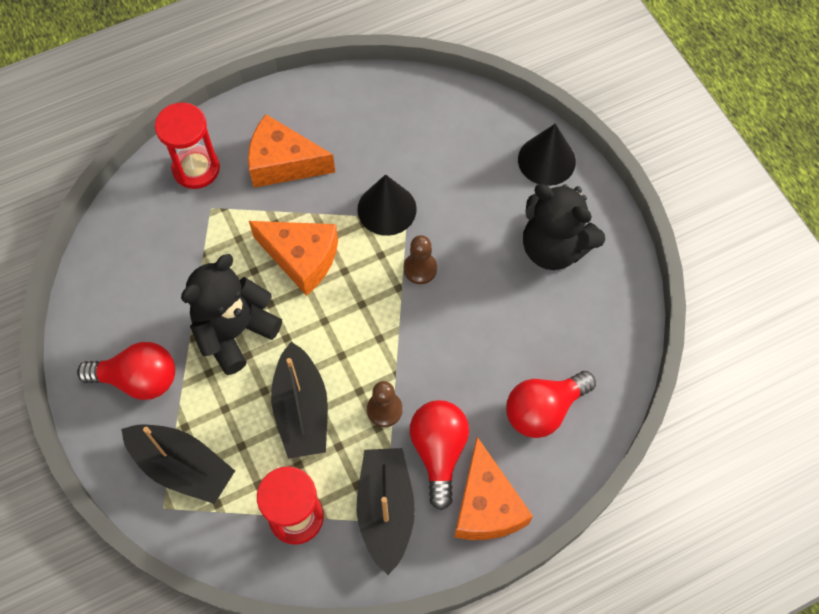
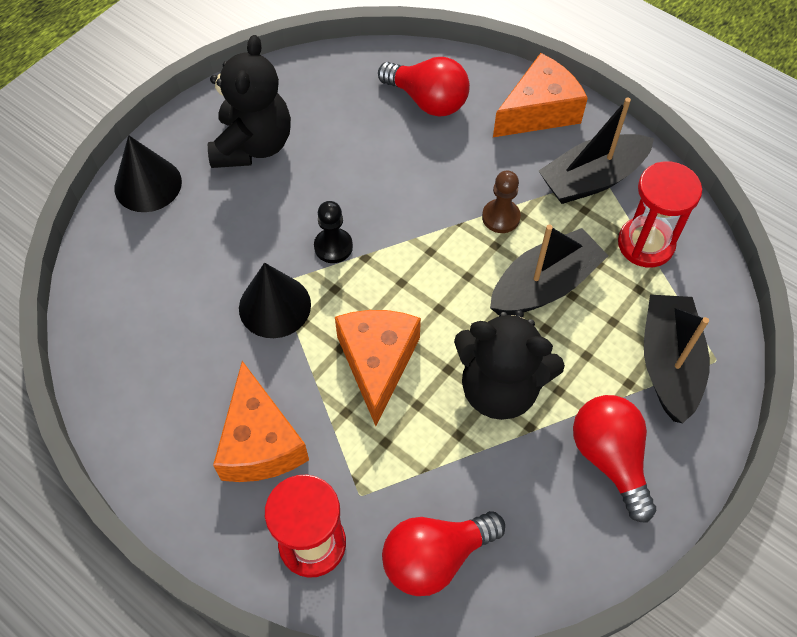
camera: 115 degrees left, 5 degrees down
(420, 269) = (333, 247): brown pawn -> black pawn
(439, 452) = (514, 161): red light bulb -> red light bulb (435, 557)

